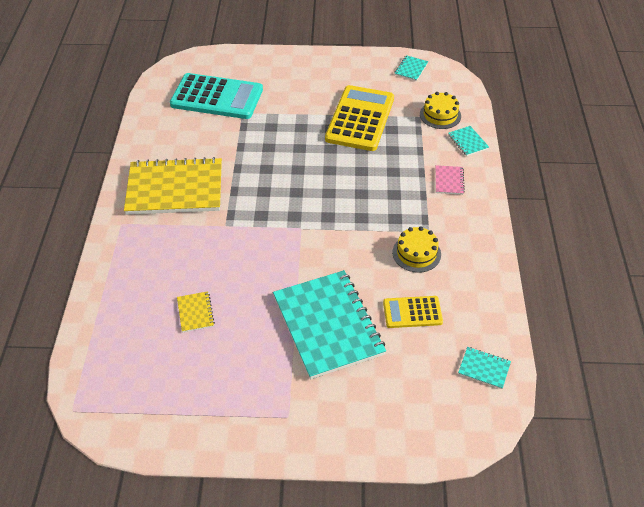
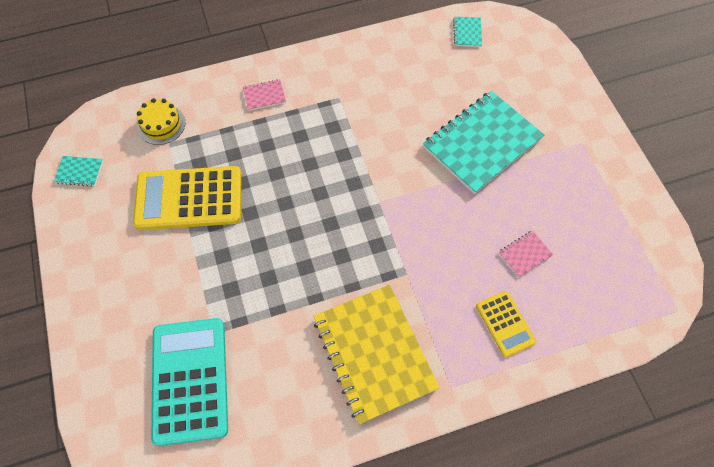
camera: 110 degrees left, 15 degrees up
(195, 312) = (525, 254): yellow notebook -> pink notebook
(412, 312) = (437, 88): yellow calculator -> yellow calculator (505, 324)
(416, 253) = (370, 100): yellow cake -> none
(468, 142) = (199, 92): turquoise notebook -> none

